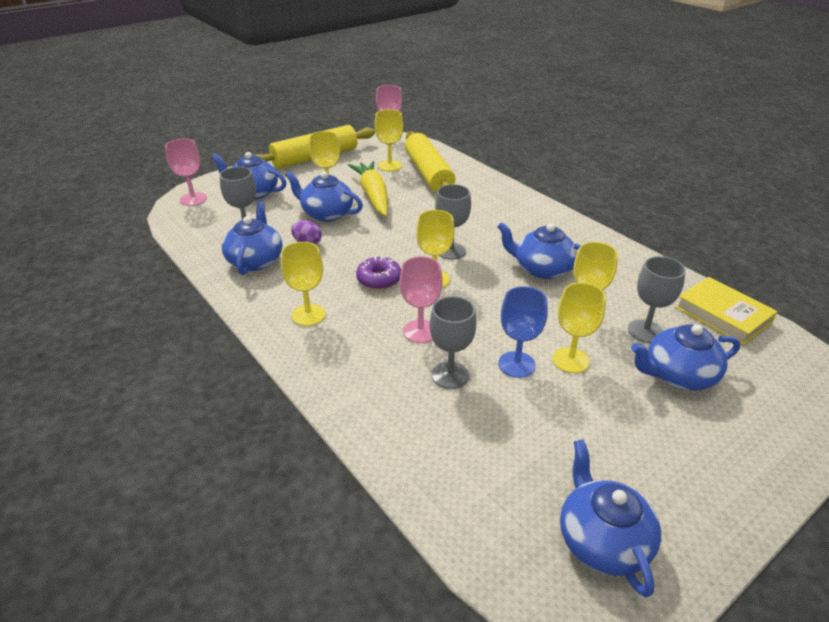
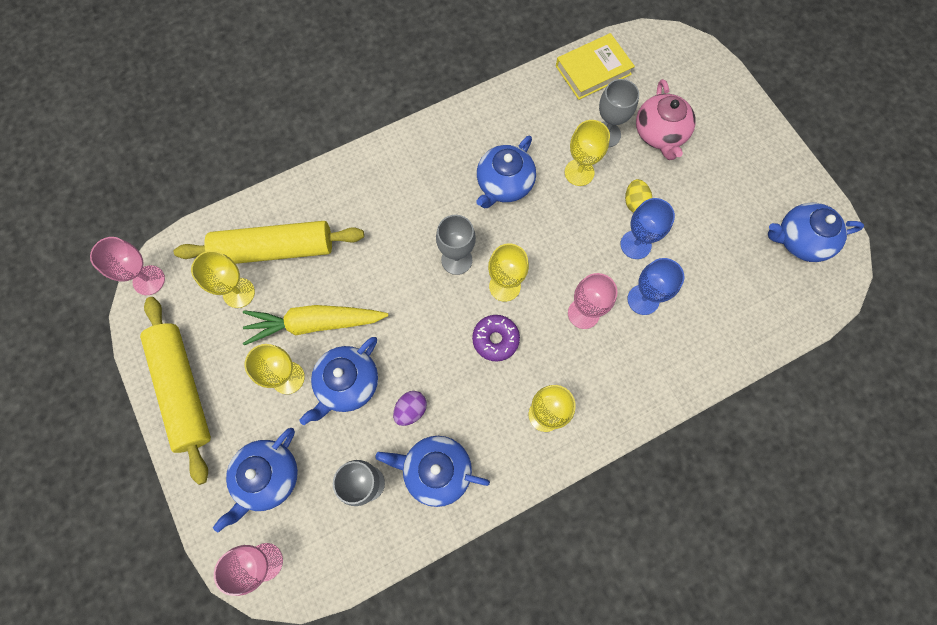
camera: 80 degrees left, 35 degrees up
(450, 375) = (643, 299): grey goblet -> blue goblet
(570, 360) = (635, 202): yellow goblet -> yellow egg
(678, 375) = (660, 134): blue teapot -> pink teapot

